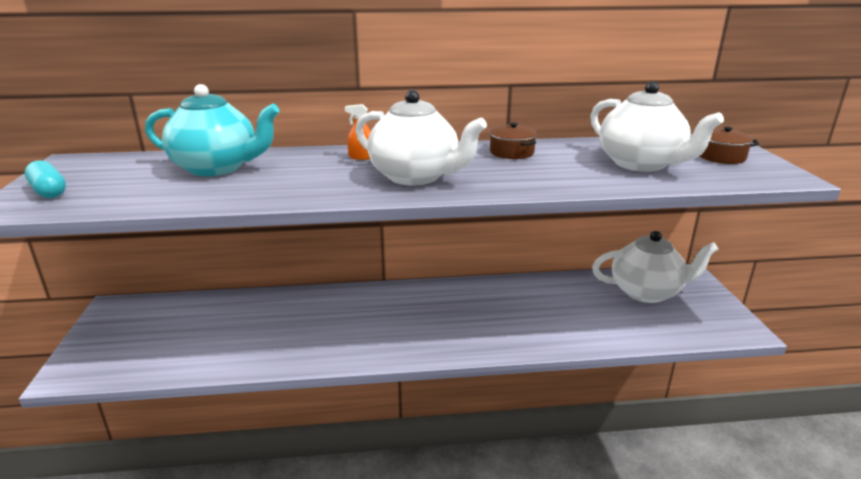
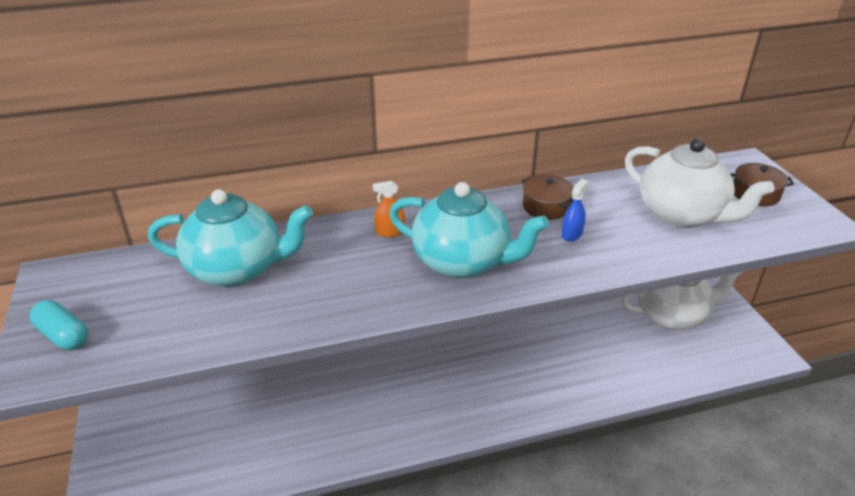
camera: 10 degrees left, 10 degrees up
(416, 177) = (462, 262): white teapot -> turquoise teapot
(527, 168) = (572, 234): none -> blue spray bottle

